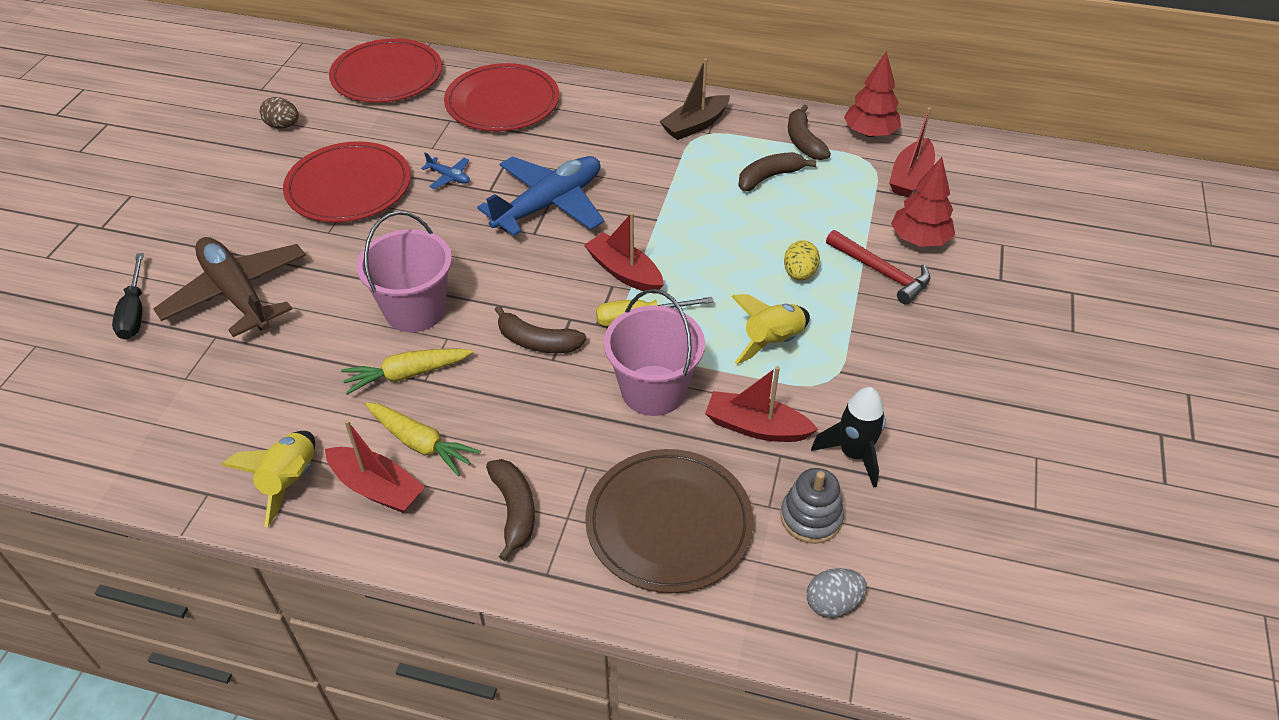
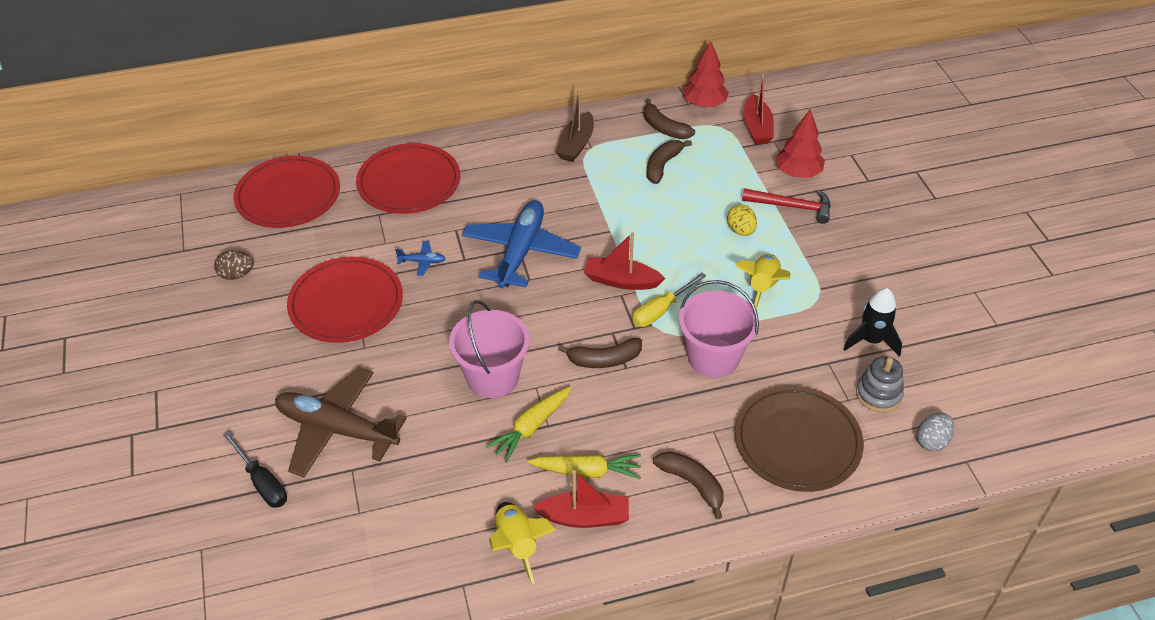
camera: 30 degrees left, 0 degrees up
(756, 427) = (799, 351): red boat -> none

